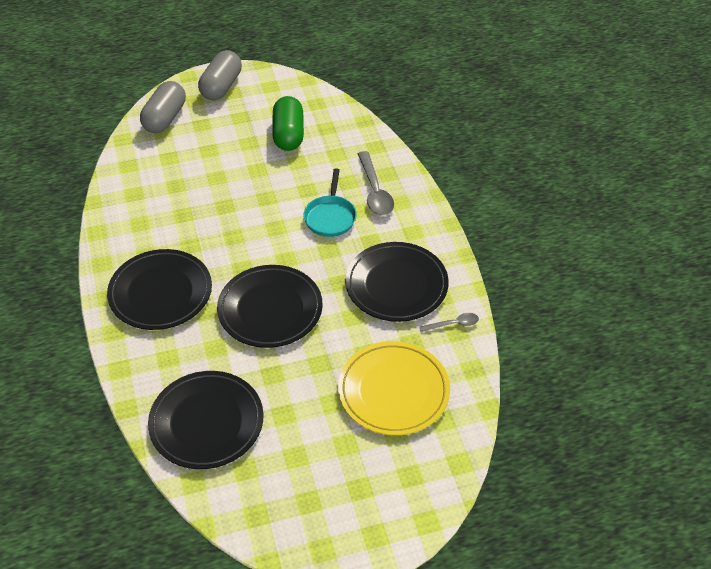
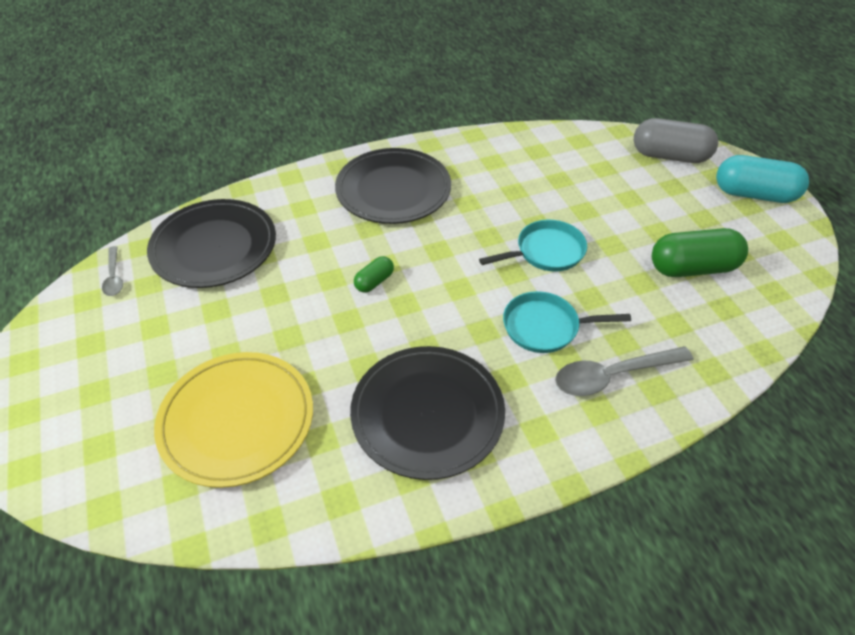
camera: 85 degrees right, 0 degrees up
(221, 86) = (754, 194): grey capsule -> turquoise capsule
(257, 206) = (546, 252): none -> turquoise pan
(270, 309) = (374, 281): black plate -> green capsule
(453, 324) = (355, 495): grey spoon -> grey spoon (114, 277)

